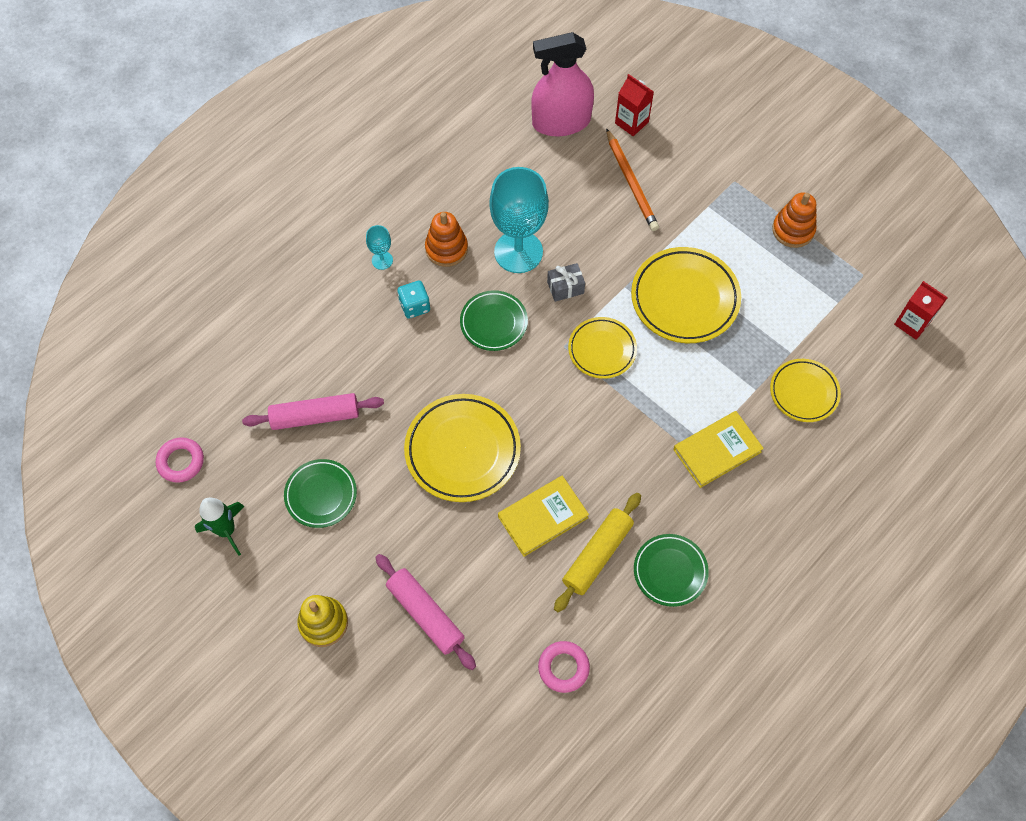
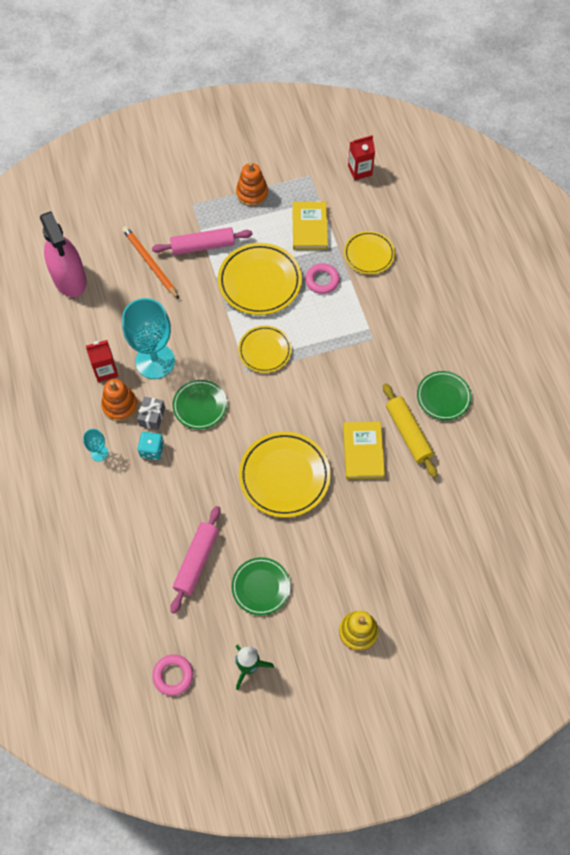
camera: 60 degrees left, 0 degrees up
(425, 614) = (389, 561): pink rolling pin -> pink rolling pin (203, 246)
(561, 122) = (69, 278): pink spray bottle -> pink spray bottle turned 45 degrees counterclockwise
(563, 667) = (472, 494): pink ring -> pink ring (322, 280)
(565, 287) = (203, 347): grey gift -> grey gift (152, 417)
(631, 122) = (103, 237): red carton -> red carton (105, 370)
(631, 182) = (150, 263): orange pencil -> orange pencil turned 135 degrees counterclockwise
(717, 451) = (378, 325): yellow book -> yellow book (309, 228)

